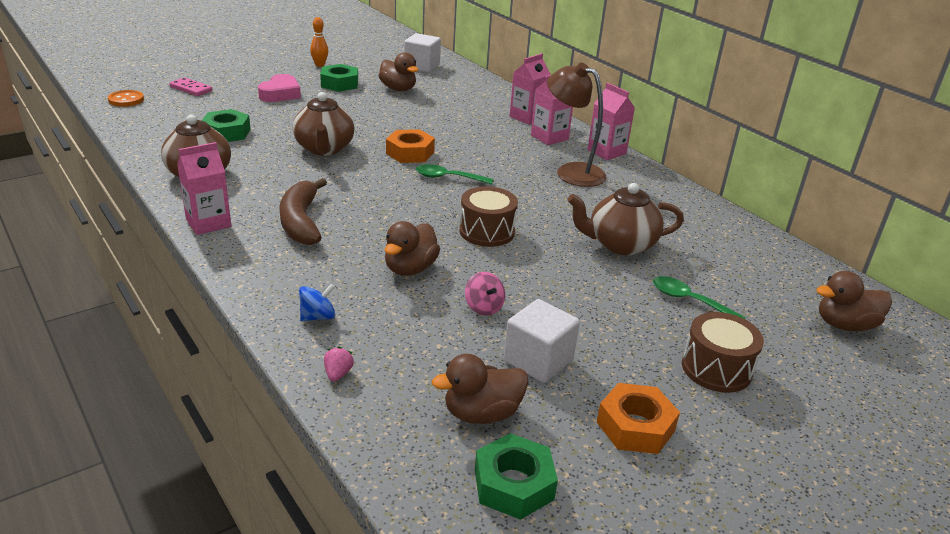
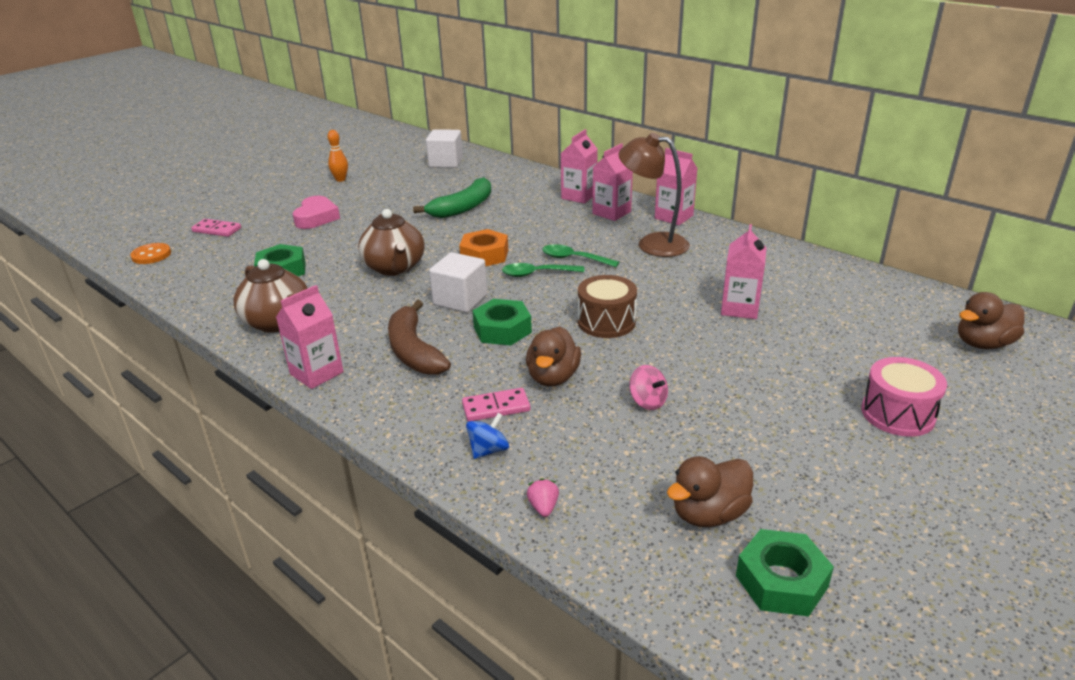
camera: 10 degrees left, 0 degrees up
(339, 84) = (372, 196): green nut -> green nut (502, 329)
(345, 283) = (496, 407): none -> pink domino
(398, 89) = (435, 190): brown duck -> none
(414, 108) = (463, 208): none -> green banana
(538, 360) = (731, 445): white cube -> white cube (460, 300)
(620, 245) = (739, 308): brown teapot -> pink carton
(635, 426) = (859, 491): orange nut -> none
(689, 301) = (834, 351): green spoon -> green spoon (574, 259)
(716, 369) = (897, 414): brown drum -> pink drum

